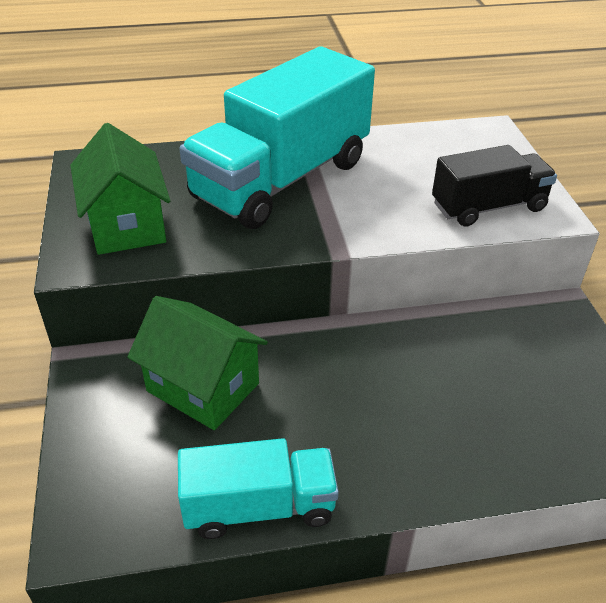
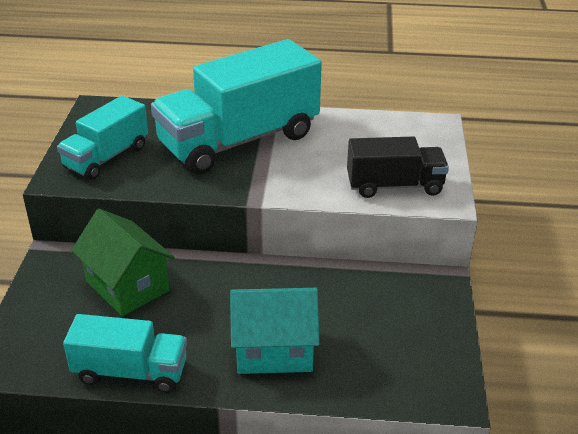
camera: 15 degrees right, 5 degrees down
(127, 225) = (106, 157): green house -> turquoise truck
(423, 436) = (274, 350): none -> turquoise house

